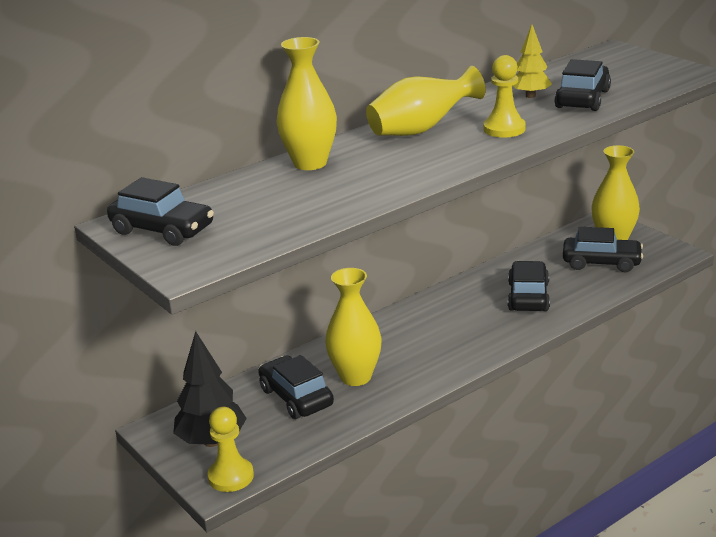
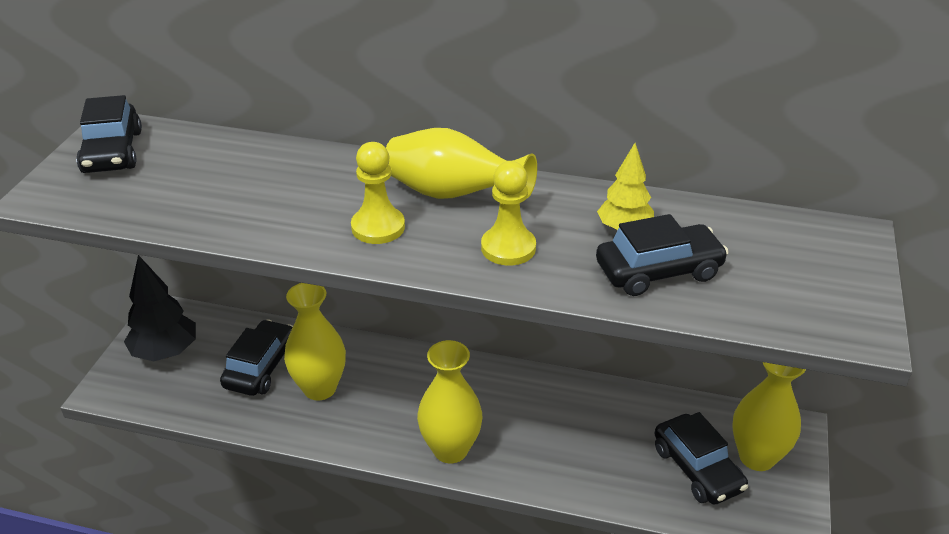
camera: 50 degrees right, 10 degrees up
(231, 476) = (123, 390): yellow pawn -> yellow pawn (378, 227)
(310, 163) = (310, 164): yellow vase -> yellow vase (450, 449)
(528, 296) = (566, 441): black car -> none

